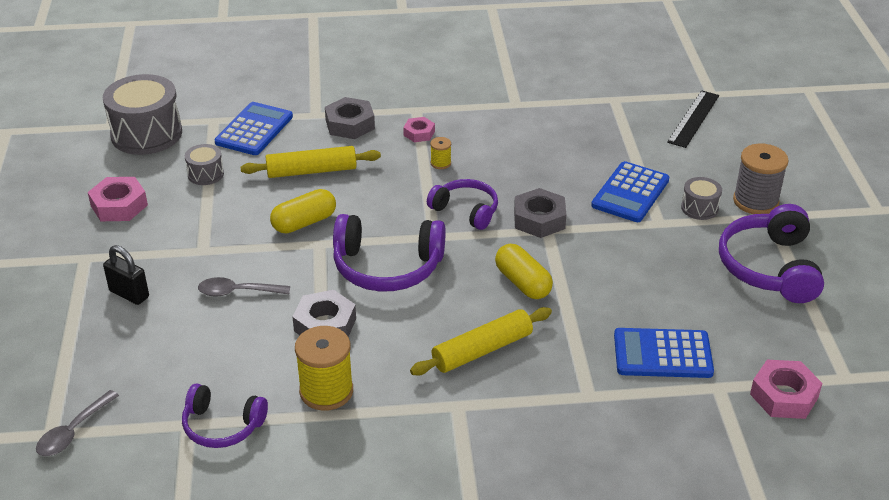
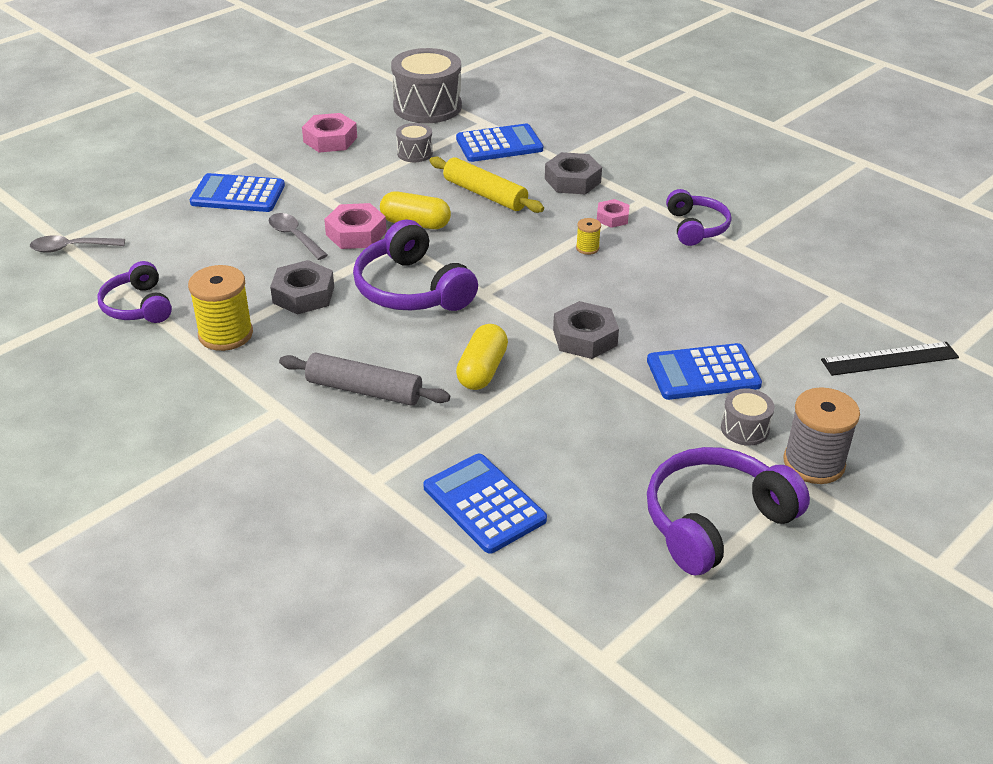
camera: 50 degrees right, 0 degrees up
(129, 294) = (238, 194): black padlock -> blue calculator
(466, 210) = (541, 292): purple headphones -> purple headphones (696, 227)
(482, 350) = (364, 390): yellow rolling pin -> grey rolling pin
(784, 396) = (518, 621): pink nut -> pink nut (356, 233)

